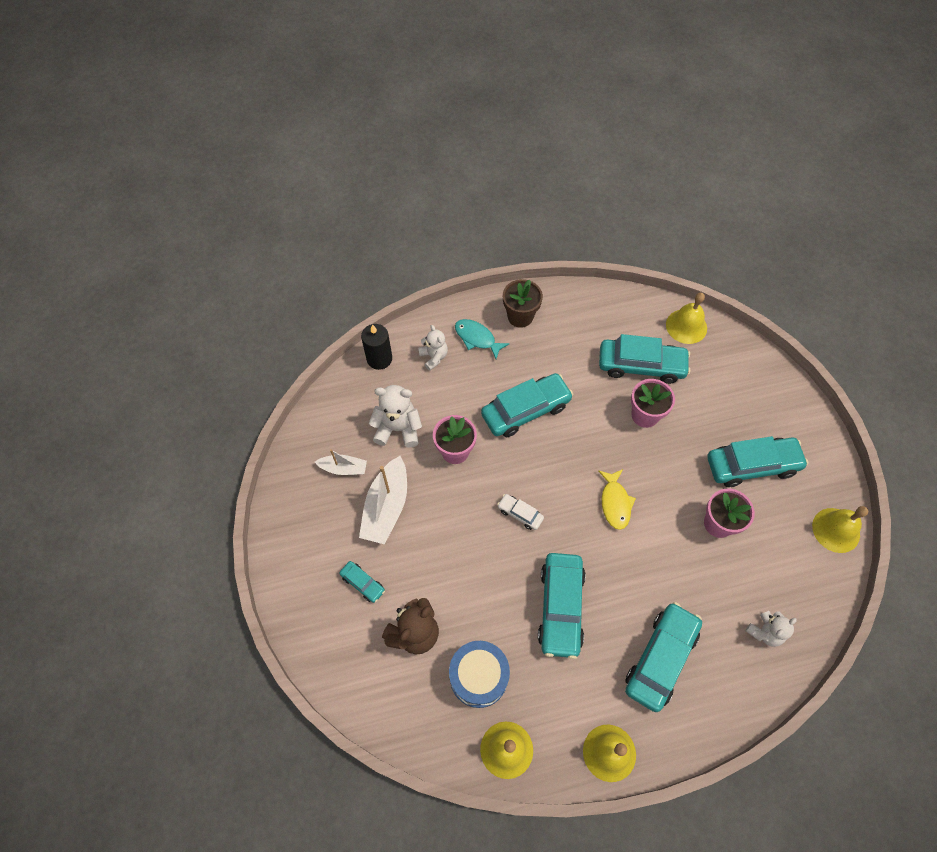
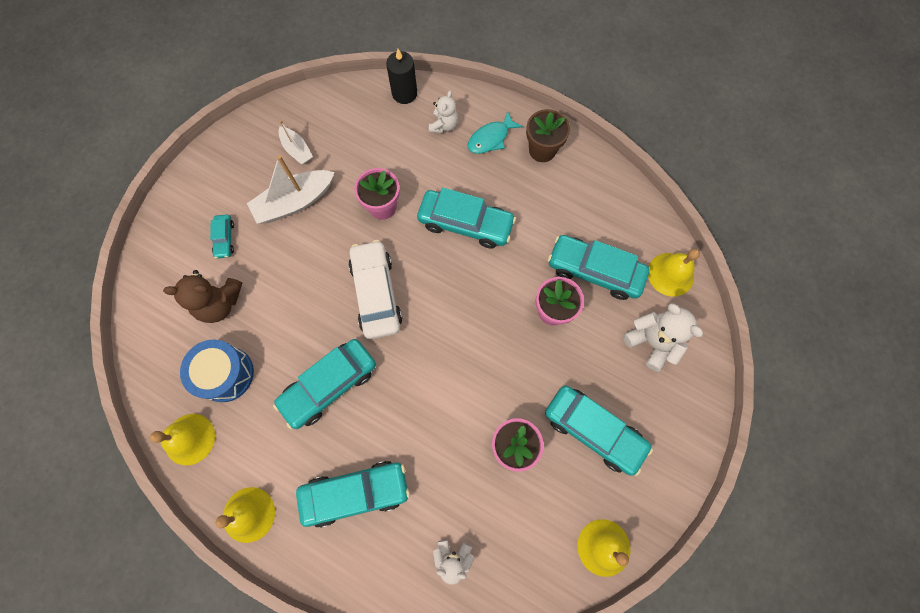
camera: 45 degrees right, 10 degrees up
(398, 428) = (362, 155): white teddy bear -> white teddy bear (651, 342)
(477, 338) = (490, 138): turquoise fish -> turquoise fish turned 120 degrees counterclockwise
(520, 514) = (376, 293): white car -> white car, size x2.06
(615, 503) = (452, 352): yellow fish -> none
(641, 365) = (594, 271): turquoise car -> turquoise car turned 150 degrees clockwise

